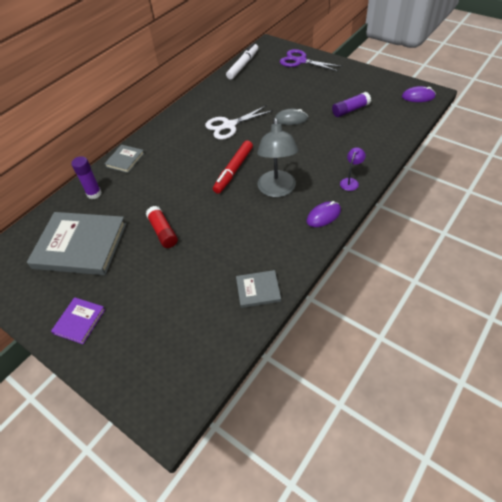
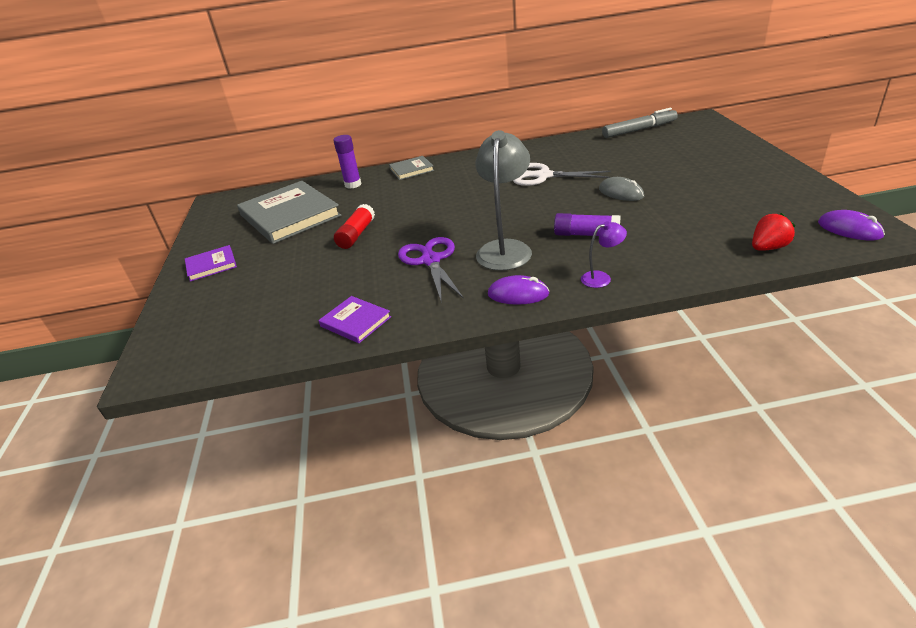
camera: 45 degrees right, 15 degrees down
(233, 170) = (489, 214): red marker -> none
(243, 65) = (639, 130): white marker -> grey marker
(258, 290) = (355, 322): grey book -> purple book
(277, 190) = (505, 249): grey lamp -> grey lamp turned 150 degrees clockwise
(300, 61) = (719, 144): purple scissors -> purple scissors (431, 261)
(350, 110) = (714, 209): purple glue stick -> purple glue stick (586, 234)
(399, 124) = (768, 248): none -> red strawberry

